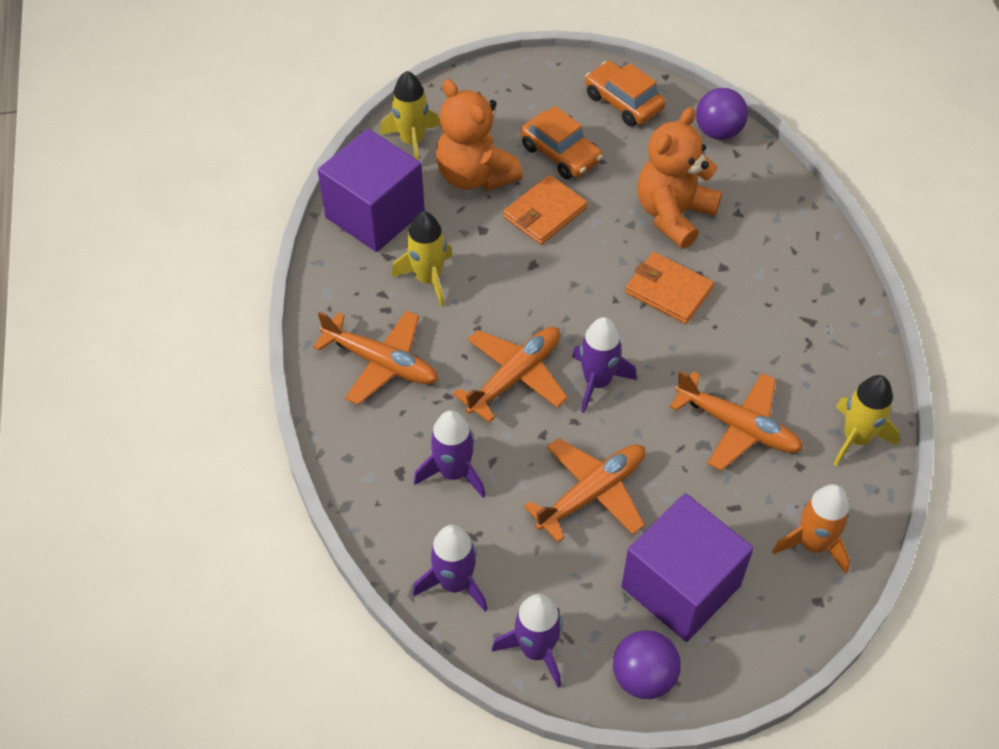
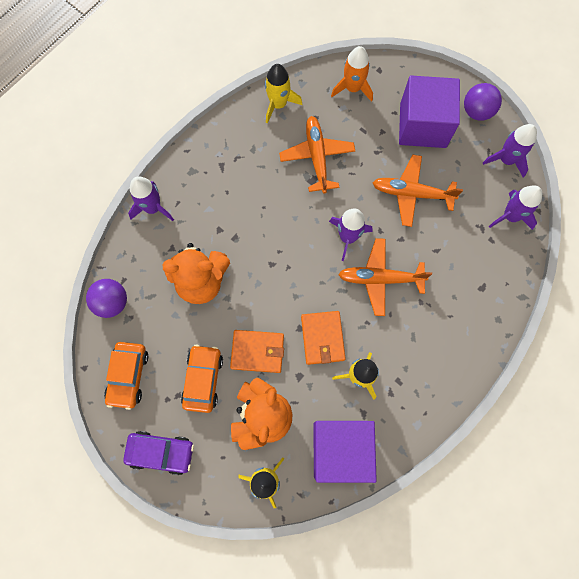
camera: 130 degrees left, 20 degrees up
(381, 362) = (432, 353): orange plane -> none
(453, 472) = (459, 263): purple rocket -> purple rocket (153, 208)
(522, 85) = (161, 452): none -> purple car
(668, 290) = (259, 245): orange wallet -> orange wallet (322, 338)

